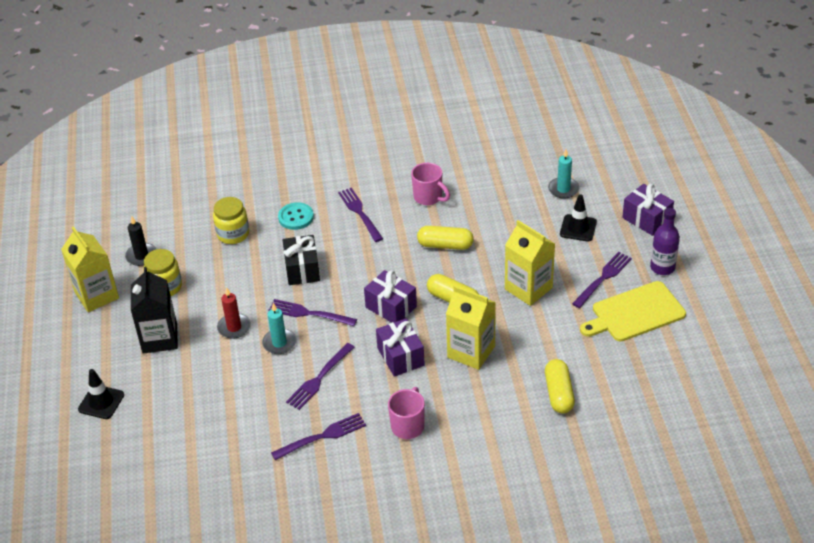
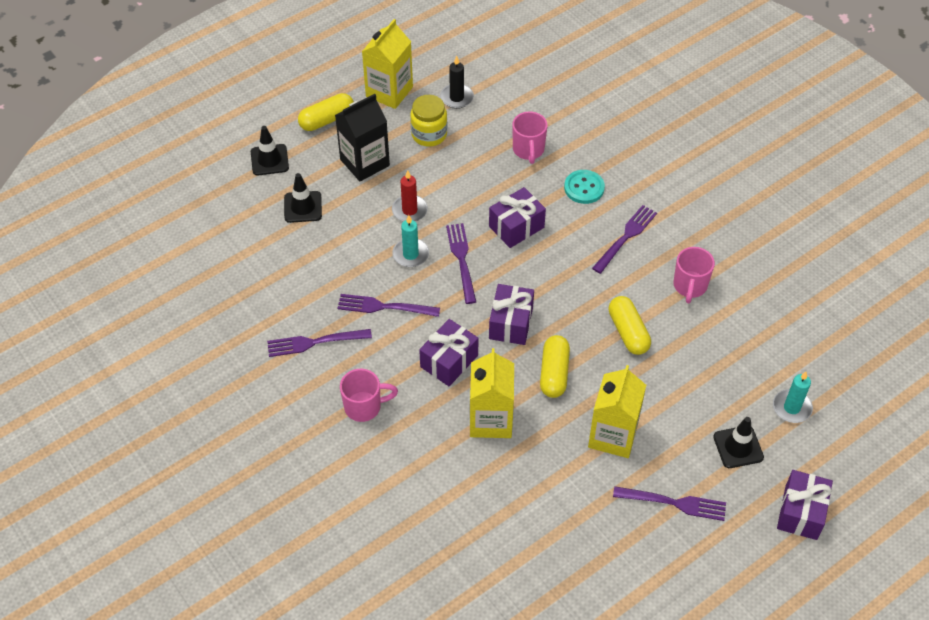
camera: 60 degrees right, 10 degrees up
(173, 396) = (303, 207): none -> black traffic cone
(233, 234) = (528, 150): yellow jar -> pink mug
(302, 269) = (516, 227): black gift -> purple gift
(322, 436) = (315, 342): purple fork -> purple fork turned 135 degrees clockwise
(559, 393) = (478, 525): yellow capsule -> yellow capsule (327, 120)
(635, 313) = (640, 556): yellow cutting board -> none
(662, 267) = (730, 558): purple bottle -> none

